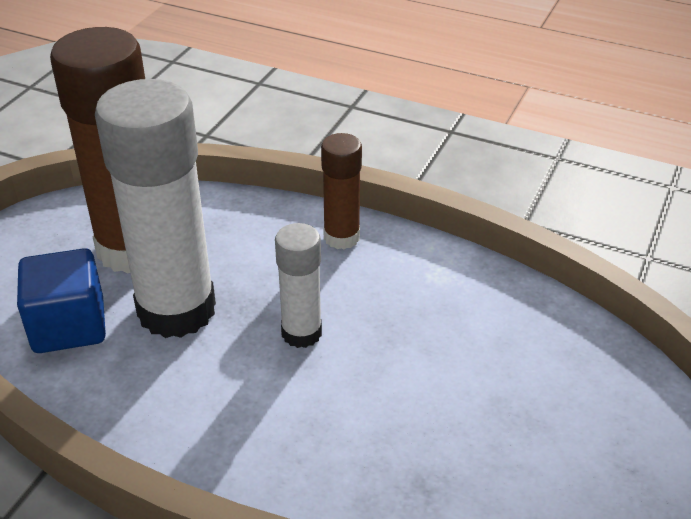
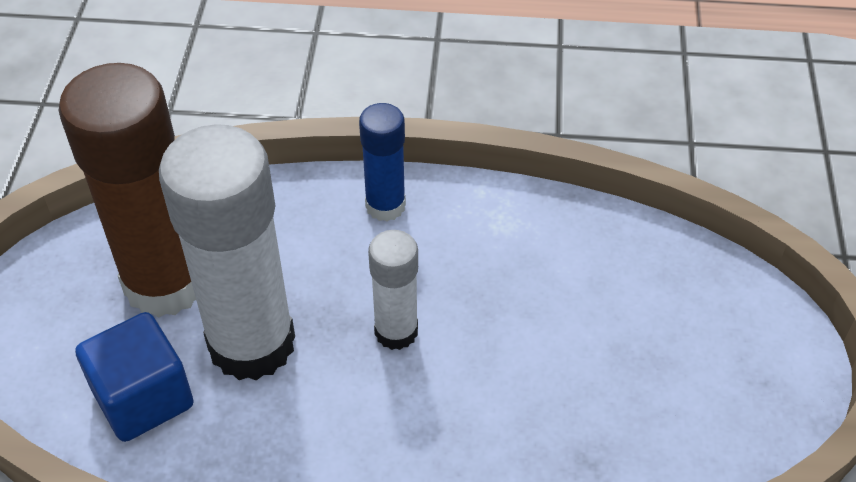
camera: 20 degrees left, 10 degrees up
(341, 237) = (385, 206): brown glue stick -> blue glue stick

